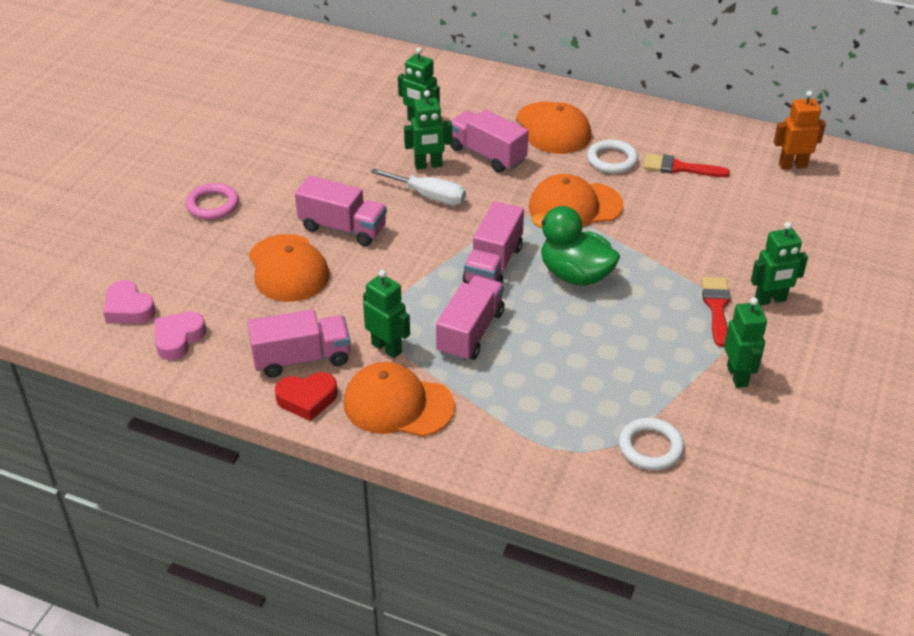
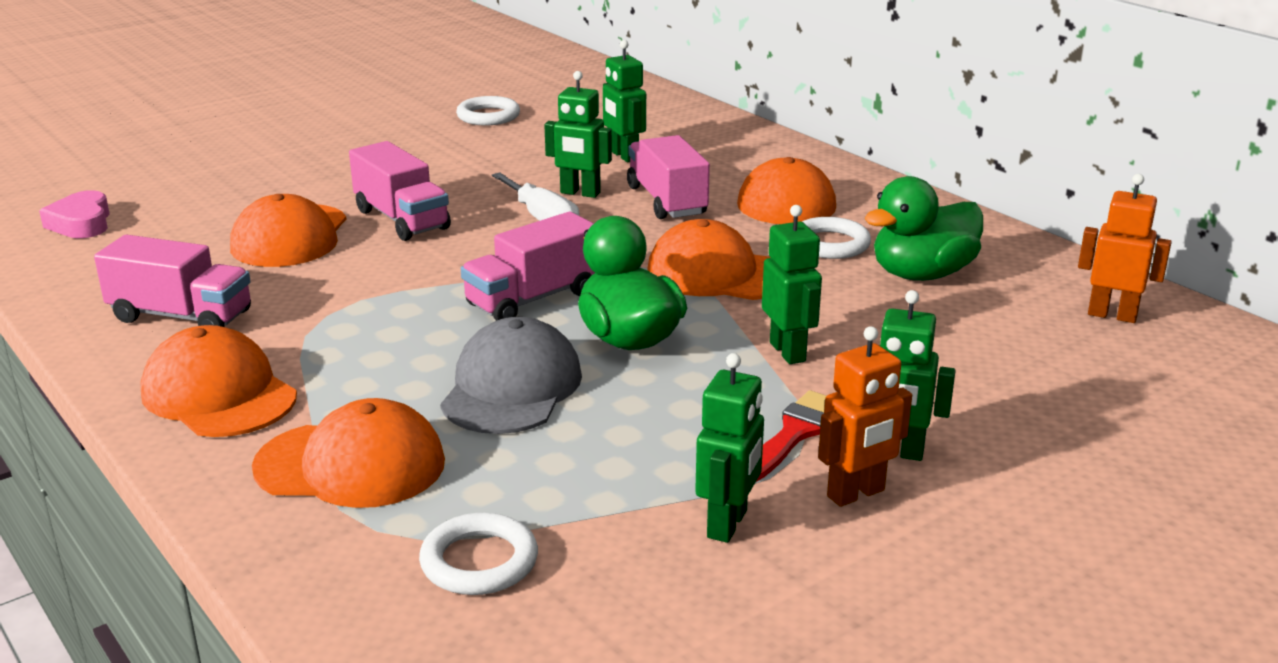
camera: 30 degrees right, 15 degrees down
(178, 339) = (87, 261): pink heart -> none
(212, 205) = (294, 167): pink ring -> none
(289, 110) = (488, 116): none -> white ring
(307, 399) = (129, 354): red heart -> none
(387, 348) = (289, 337): green robot -> green robot (788, 352)
(470, 332) = (410, 354): pink truck -> none
(525, 419) = (351, 465): none -> orange cap
(551, 334) = (512, 388): none -> grey cap
(679, 168) = (922, 274): red brush -> green duck
(775, 333) = (856, 494): none -> orange robot

